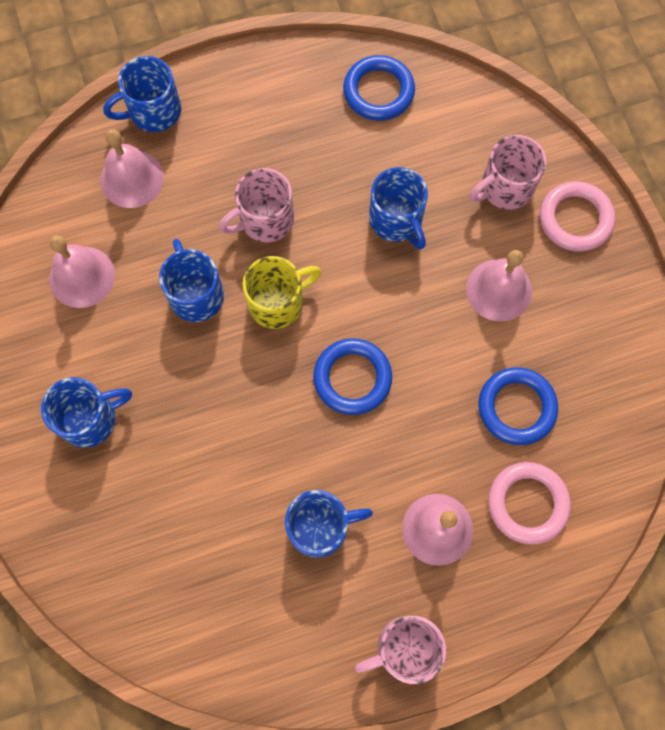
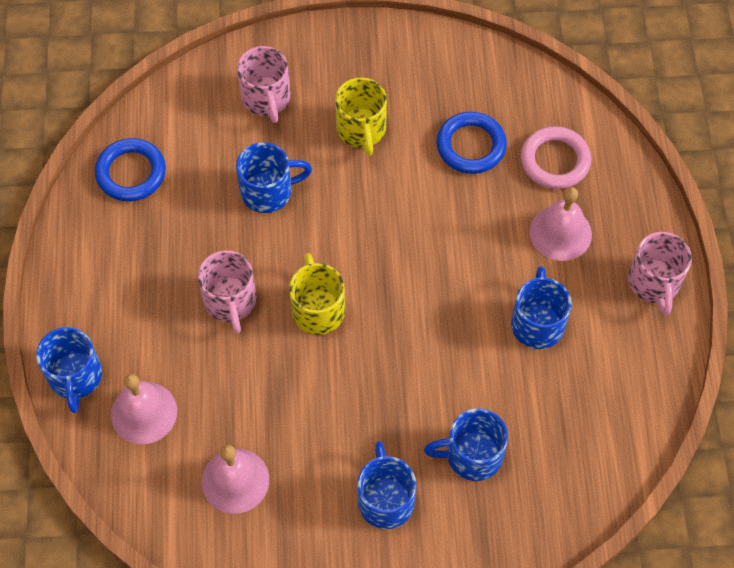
camera: 75 degrees left, 10 degrees down
(196, 294) = (287, 378): blue mug -> blue mug (472, 455)
(352, 378) = (409, 265): blue ring -> none
(499, 290) = (361, 130): pink bell -> yellow mug
(575, 219) = (314, 54): pink ring -> none

